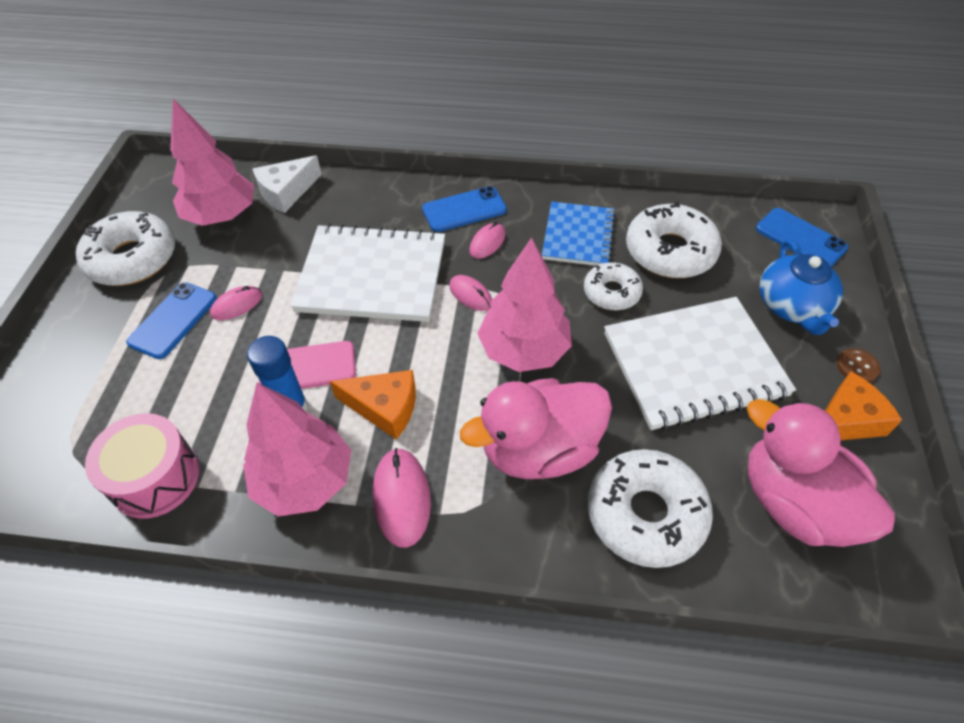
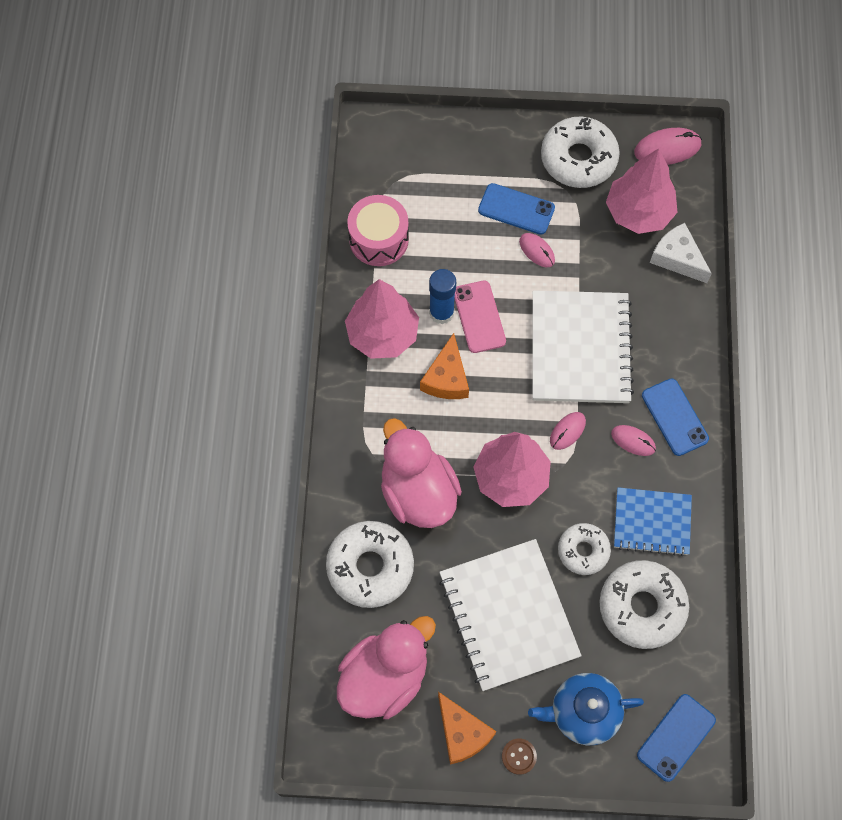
camera: 85 degrees right, 15 degrees up
(401, 498) = (373, 400): pink mouse -> pink mouse (667, 148)

